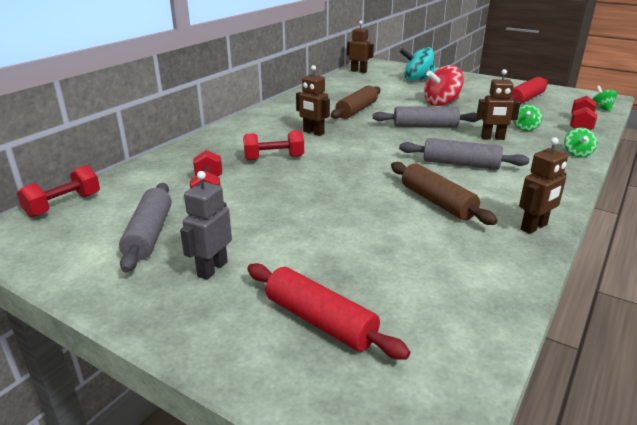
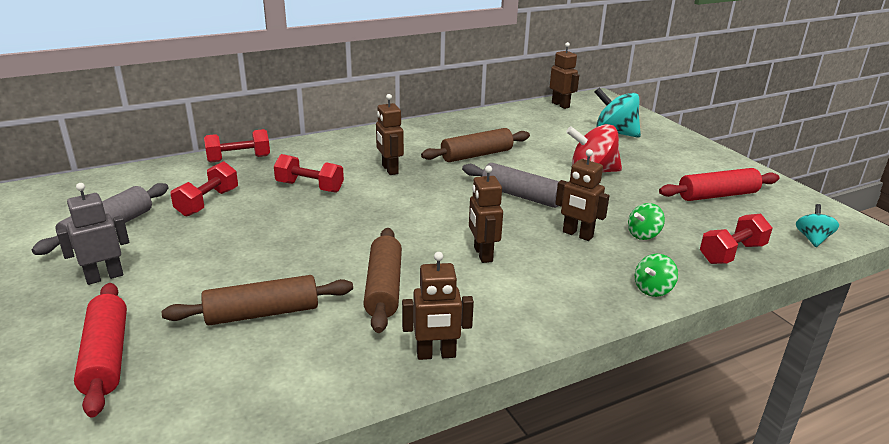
camera: 30 degrees right, 0 degrees up
(64, 205) = (92, 180): red dumbbell -> red dumbbell (239, 159)
(386, 246) = (262, 313): none -> brown rolling pin
(460, 164) = (482, 254): grey rolling pin -> brown robot
(601, 108) = (812, 239): green spinning top -> turquoise spinning top

